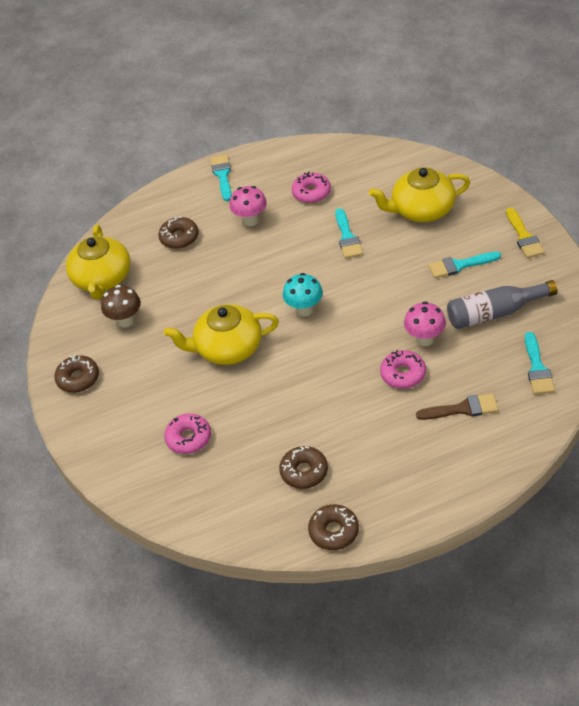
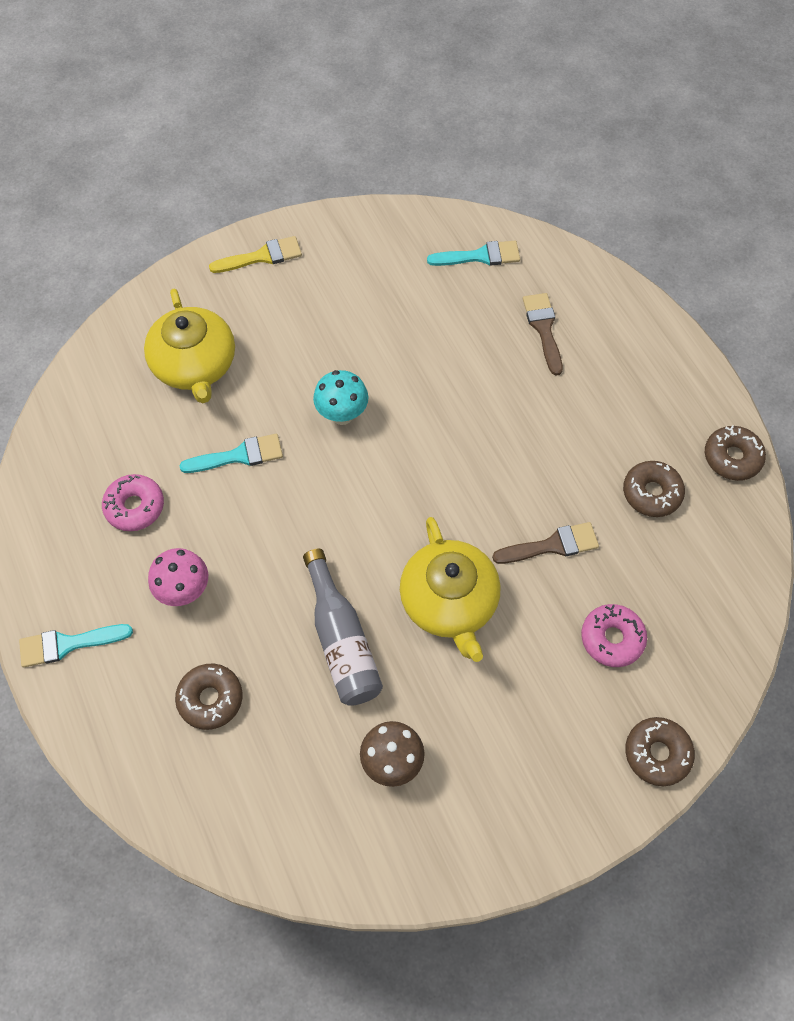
camera: 100 degrees left, 15 degrees up
(78, 378) = (511, 820): brown donut -> brown donut (657, 753)
(102, 279) = (296, 817): yellow teapot -> none
(264, 406) = (552, 545): none -> brown brush
(304, 310) = (378, 505): turquoise mushroom -> turquoise mushroom (342, 415)
(403, 374) = (492, 388): pink donut -> none
(425, 339) = (434, 364): pink mushroom -> none
(460, 265) = (307, 325): turquoise brush -> none
(495, 313) = (392, 292): grey bottle -> grey bottle (342, 640)

